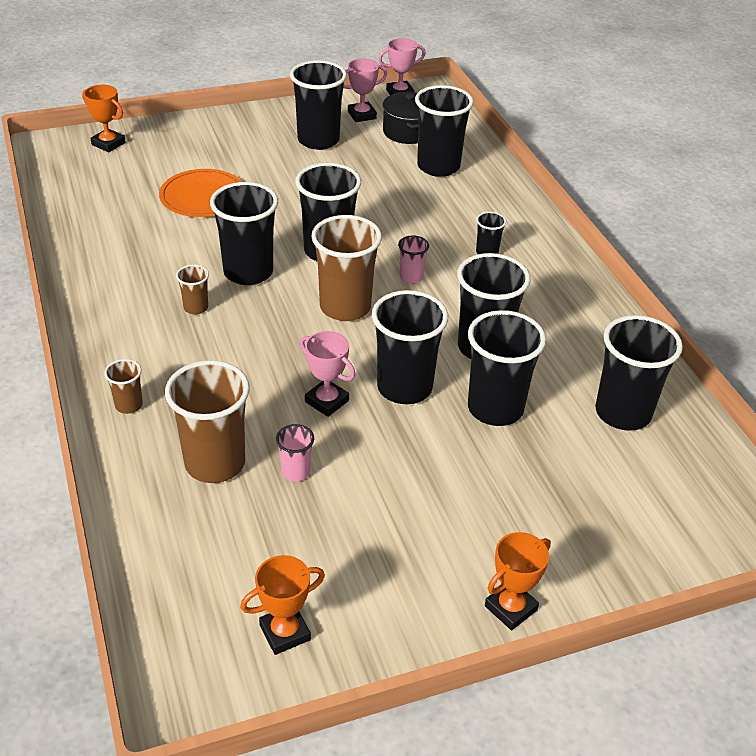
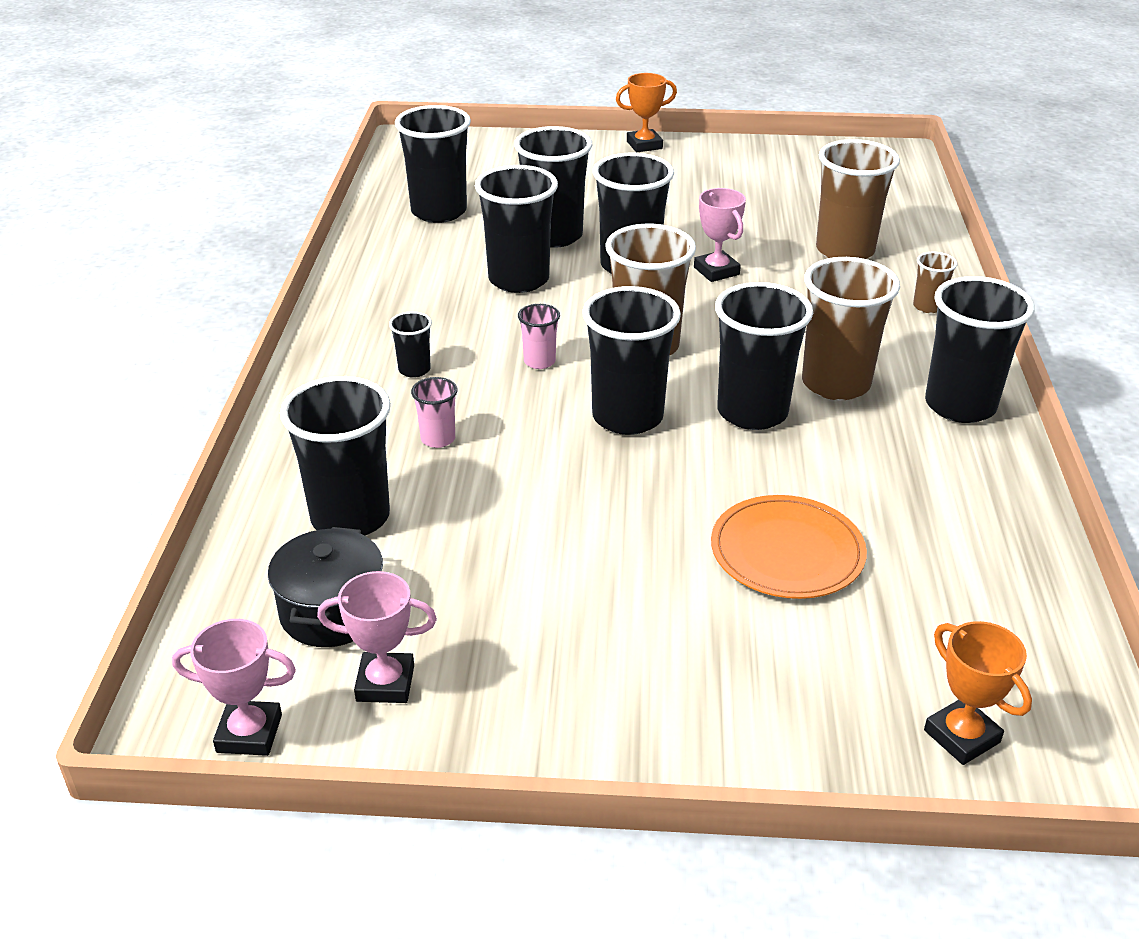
camera: 155 degrees left, 5 degrees down
(196, 308) = (835, 384): brown cup -> brown cup, size x2.11
(285, 632) = (814, 163): orange trophy -> none
(296, 472) = (771, 232): pink cup -> pink cup (438, 439)
(318, 140) = (519, 633): black cup -> black cup (960, 405)

